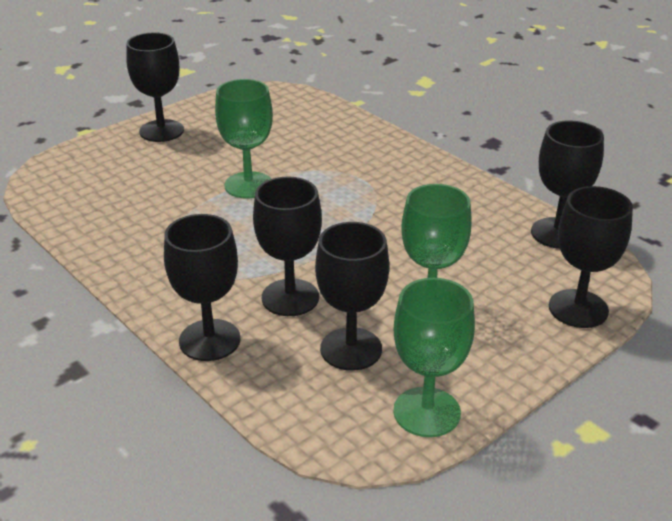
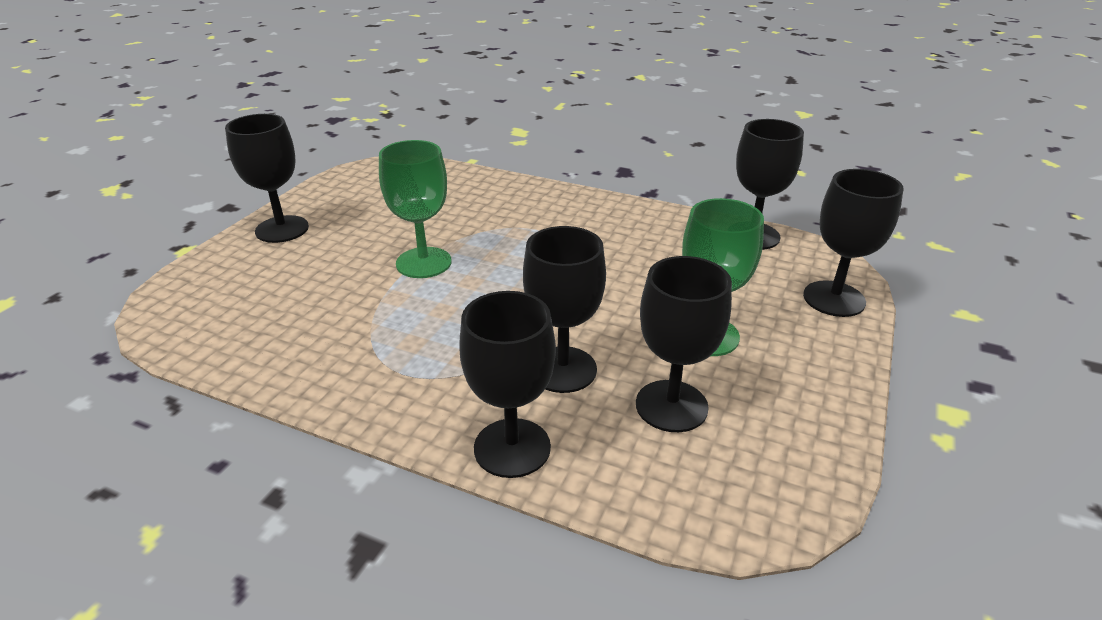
camera: 25 degrees left, 0 degrees up
(426, 412) = (803, 449): green goblet -> none

